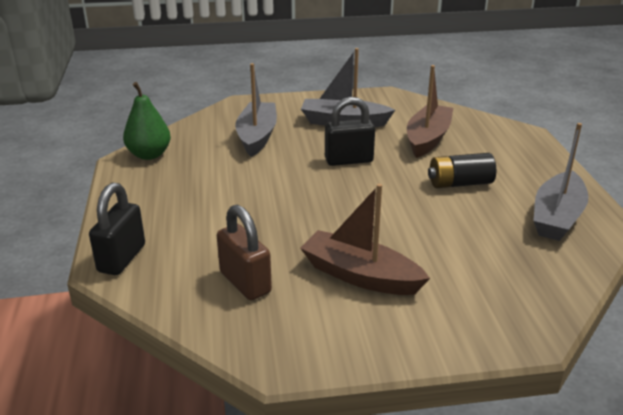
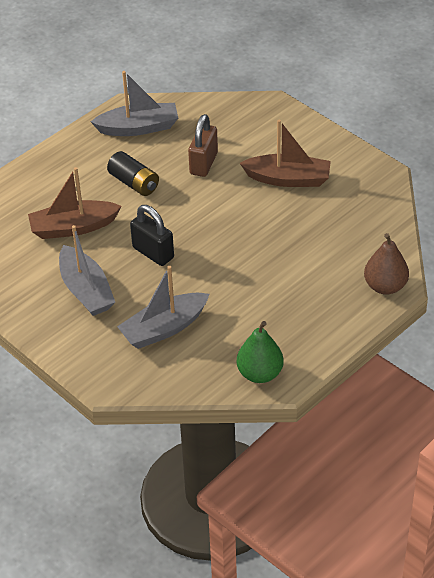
camera: 125 degrees left, 15 degrees up
(121, 258) = (385, 286): black padlock -> brown pear
(245, 282) = (344, 219): brown padlock -> brown padlock (203, 163)
(360, 276) = (288, 179): brown boat -> brown boat turned 75 degrees counterclockwise

